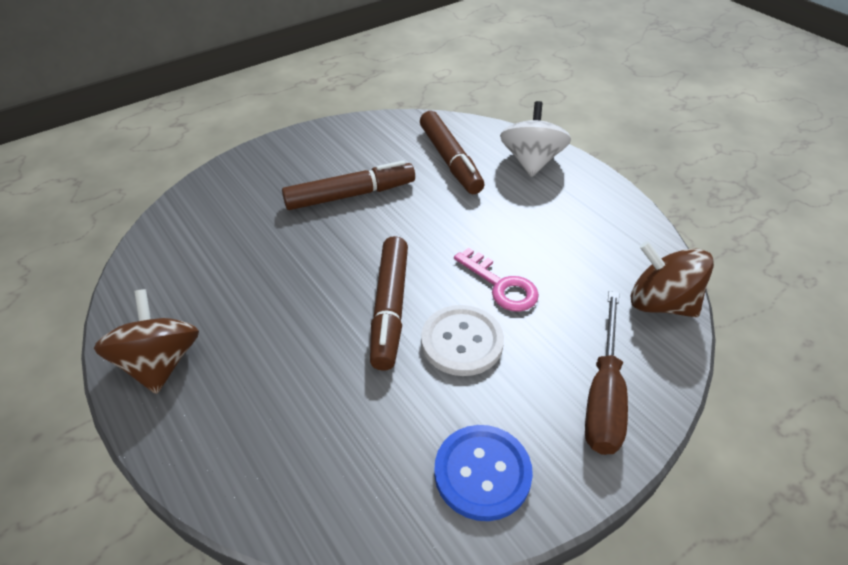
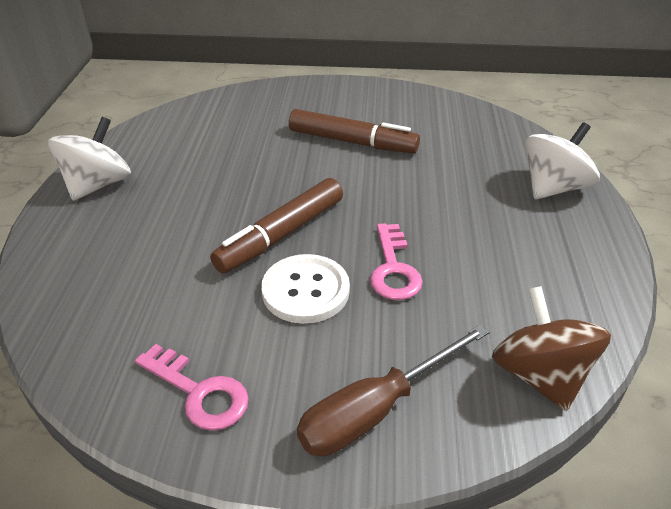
camera: 40 degrees right, 5 degrees down
(160, 363) = (98, 185): brown spinning top -> white spinning top
(450, 160) = (471, 153): brown marker -> none
(482, 473) = (199, 392): blue button -> pink key

